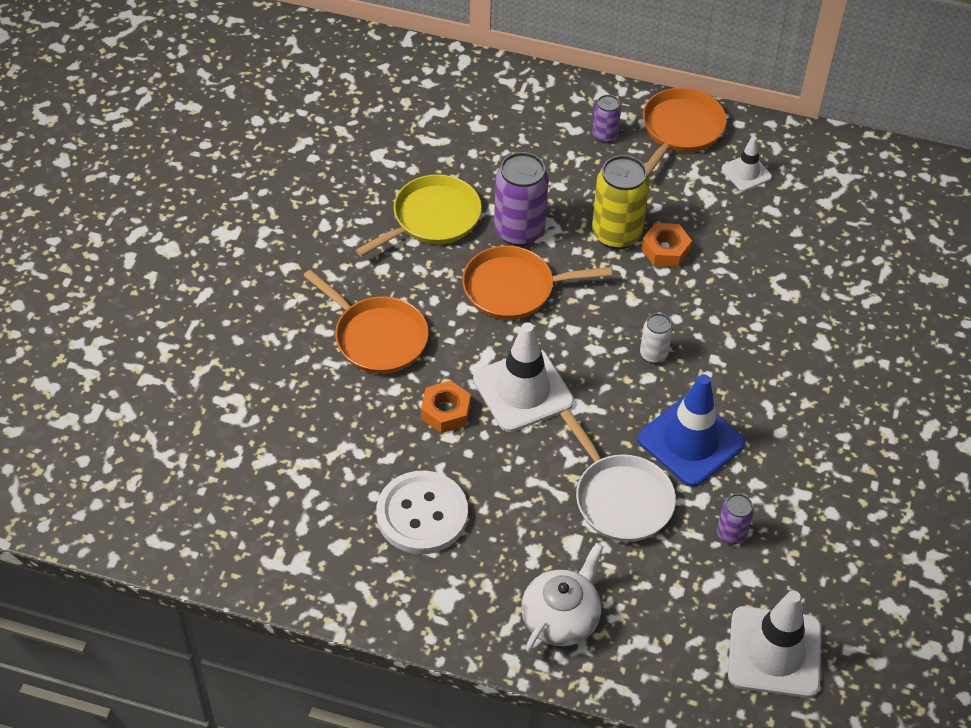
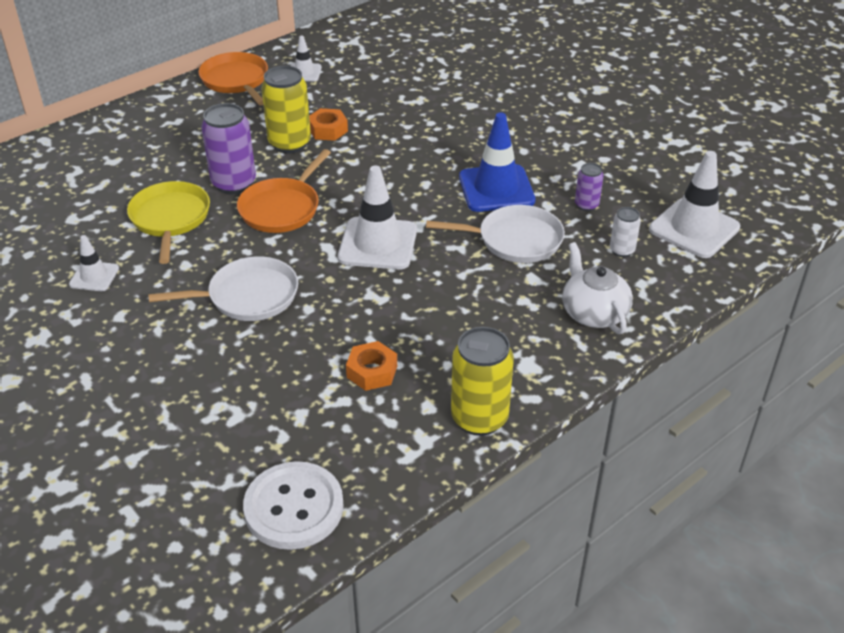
camera: 55 degrees left, 10 degrees down
(320, 218) = (94, 276): none -> white traffic cone
(351, 592) = (479, 418): none -> yellow can
(377, 337) = (248, 296): orange pan -> white pan
(422, 514) = (440, 345): white button -> white button (294, 507)
(445, 412) = (357, 290): orange nut -> orange nut (372, 371)
(604, 135) = (199, 111): purple can -> none
(653, 354) = (408, 173): white can -> white can (622, 250)

